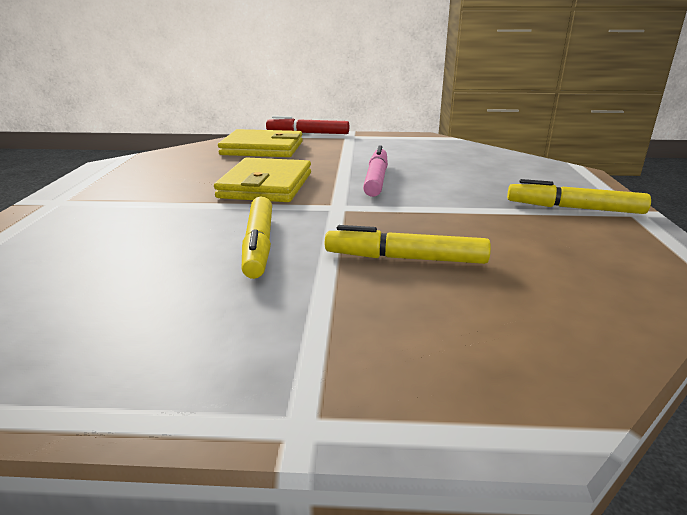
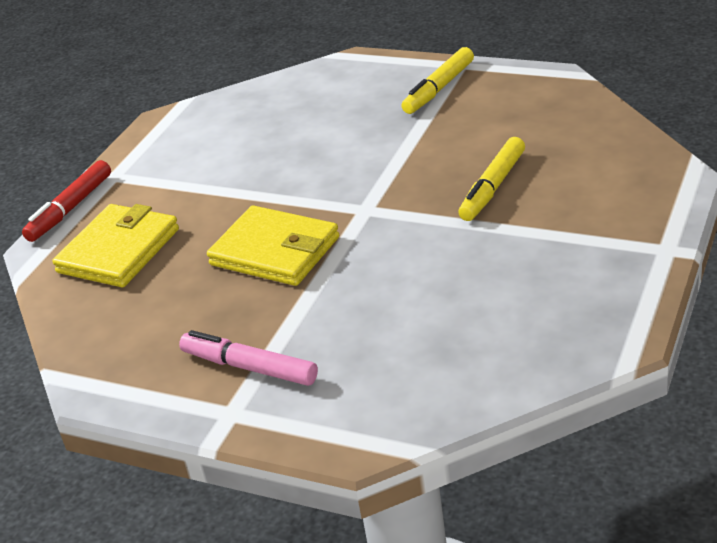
camera: 65 degrees left, 10 degrees up
(259, 245) = (433, 259): yellow marker -> none
(376, 179) = (301, 177): pink marker -> pink marker (249, 367)

